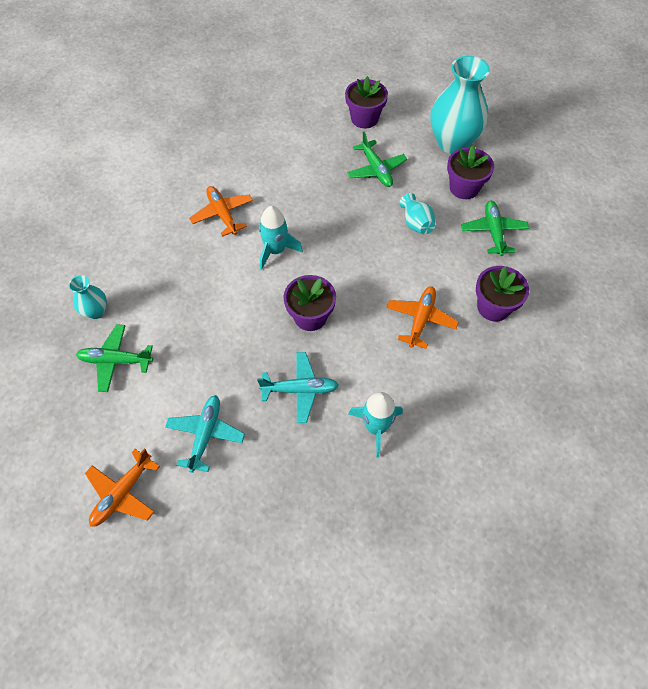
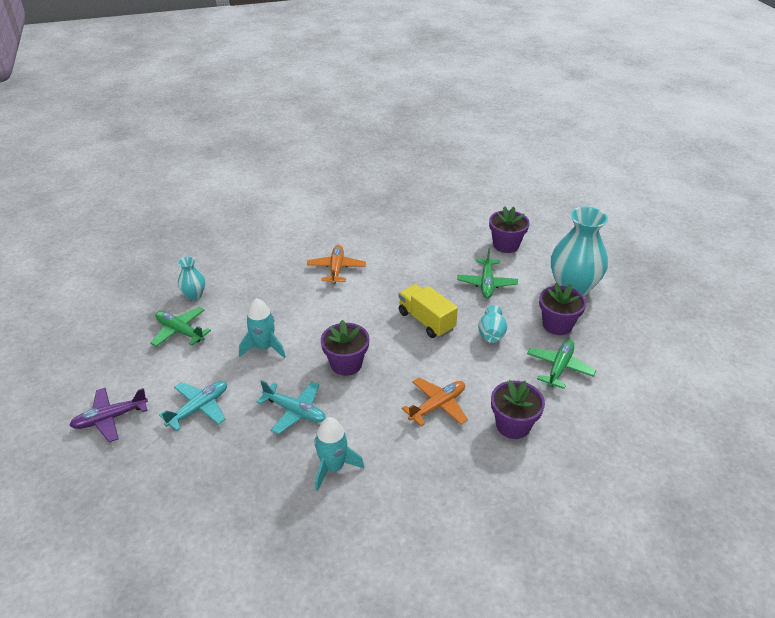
camera: 30 degrees right, 20 degrees down
(122, 493) = (110, 418): orange plane -> purple plane
(276, 250) = (357, 308): turquoise rocket -> turquoise rocket (264, 347)
(350, 235) = (426, 321): none -> yellow truck

